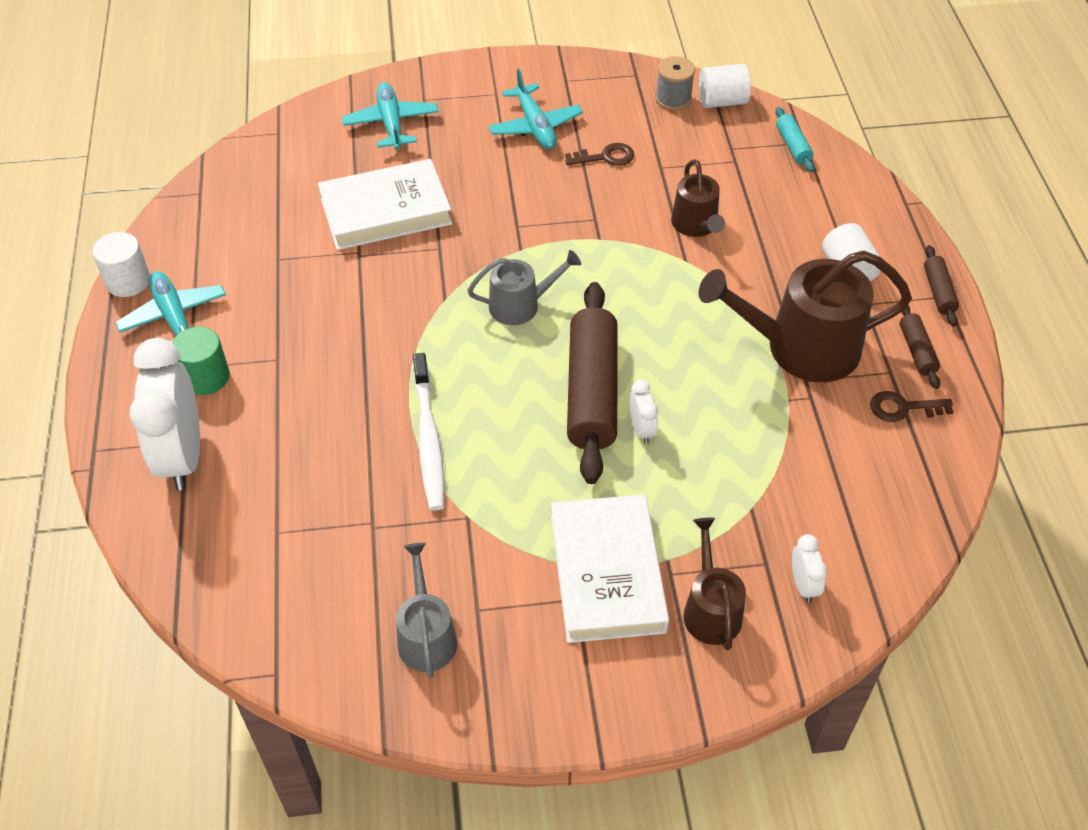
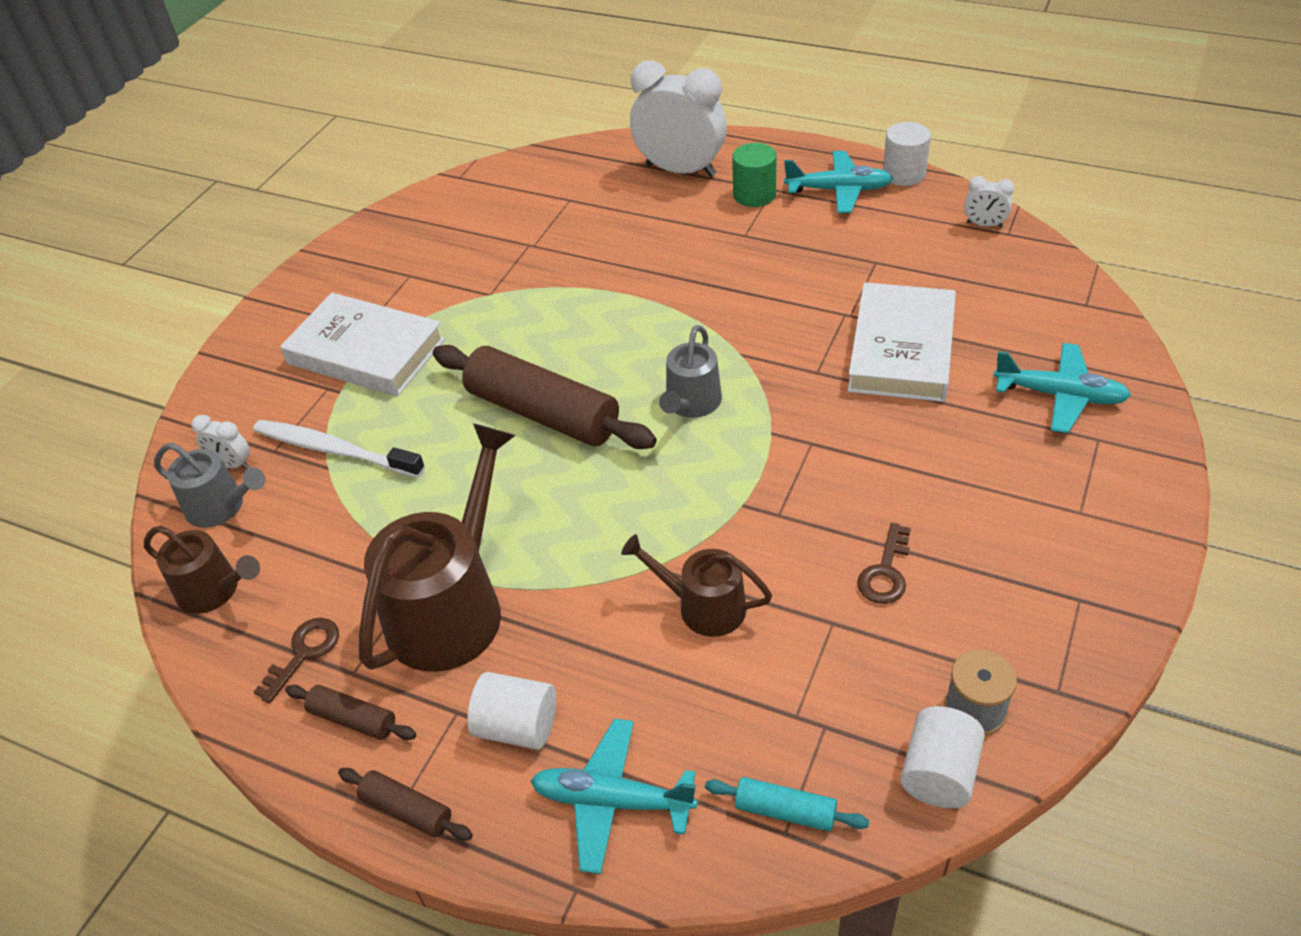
camera: 125 degrees right, 5 degrees down
(426, 636) = (416, 245): grey watering can -> grey watering can (221, 506)
(428, 439) = (583, 295): white toothbrush -> white toothbrush (334, 450)
(535, 126) = (988, 525): turquoise plane -> turquoise plane (612, 801)
(641, 429) = (472, 429): white clock -> white clock (984, 225)
(711, 610) = (276, 397): brown watering can -> brown watering can (214, 590)

